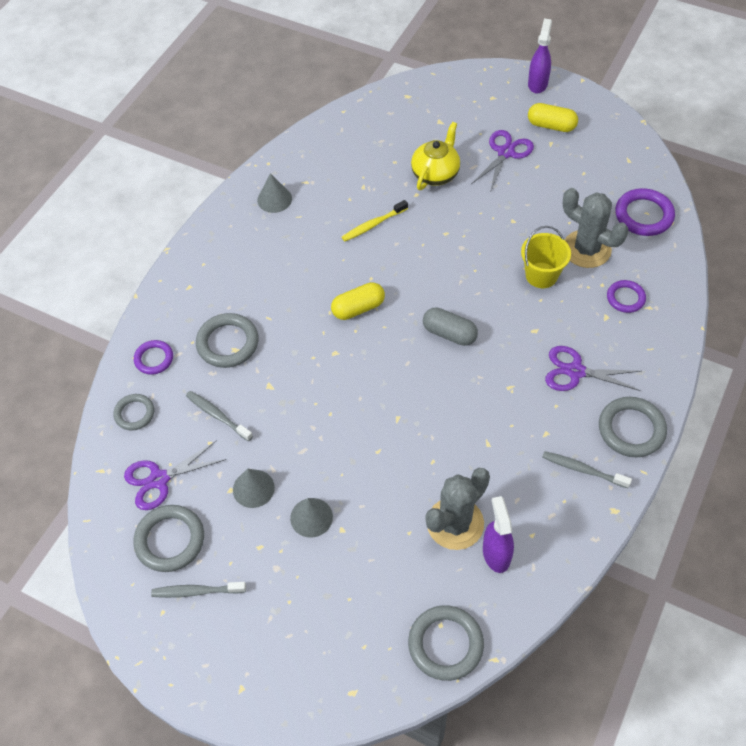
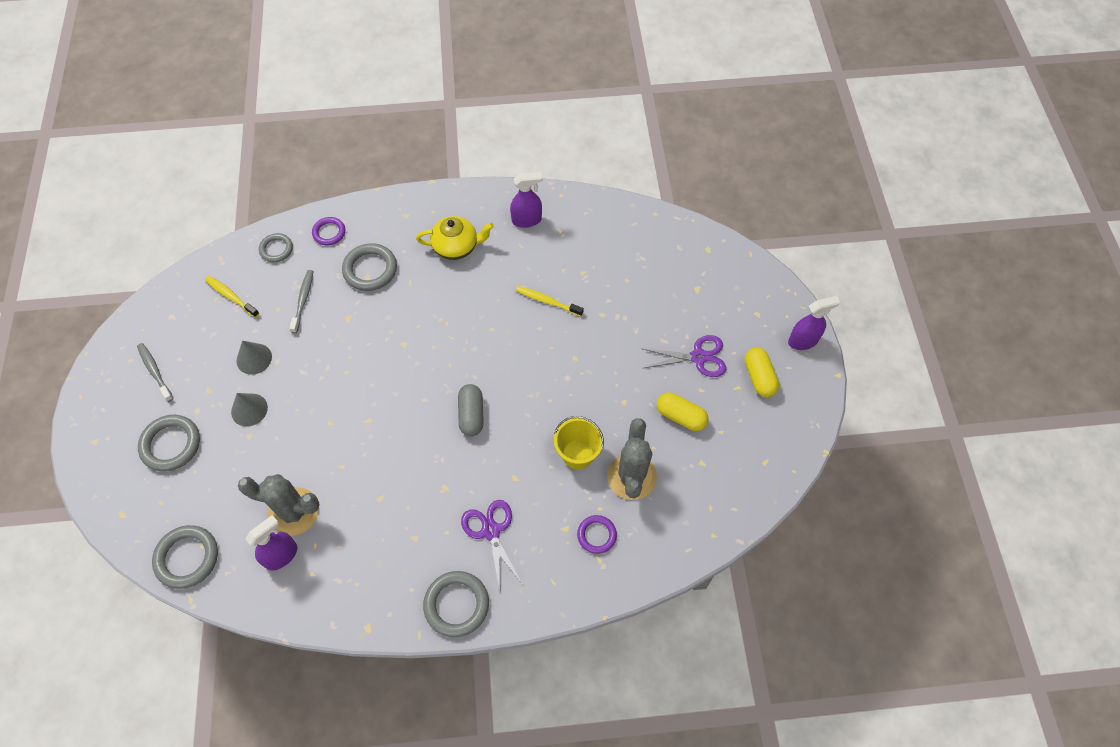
camera: 55 degrees right, 5 degrees up
(159, 479) = (231, 296): purple scissors -> yellow toothbrush
(170, 540) = (186, 332): grey ring -> grey ring (171, 444)
(274, 199) = (527, 220): grey cone -> purple spray bottle
(358, 308) = (456, 337): yellow capsule -> yellow capsule (680, 416)
(435, 173) = (635, 316): yellow teapot -> yellow teapot (456, 247)
(583, 470) = (394, 584): grey toothbrush -> none
(643, 215) = (705, 506): purple ring -> none

